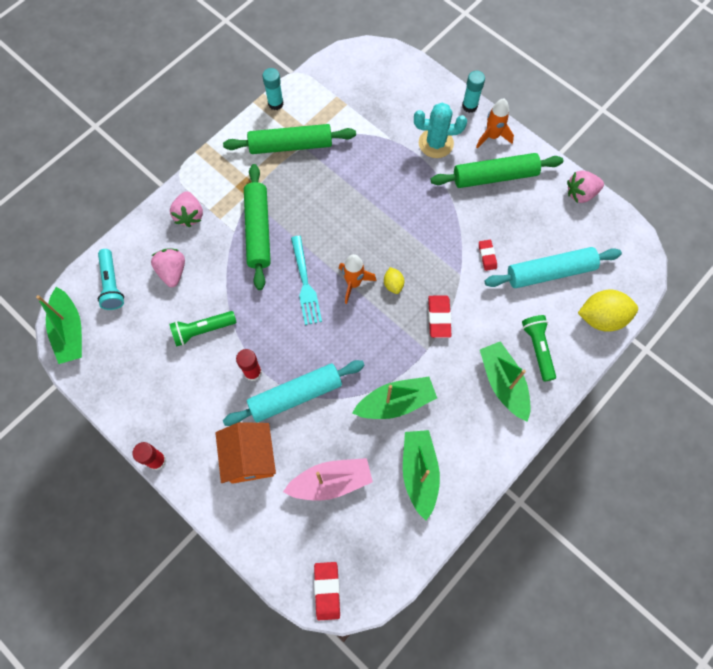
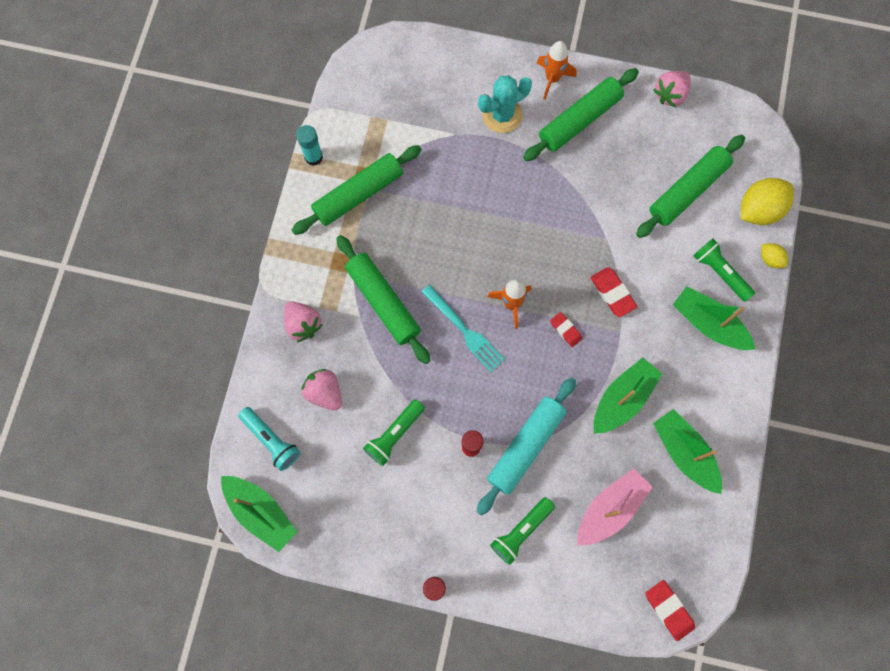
camera: 30 degrees left, 5 degrees up
(250, 458) = (521, 531): orange house -> green flashlight
(393, 284) = (550, 284): yellow lemon -> yellow lemon (770, 259)
(469, 106) = (511, 57): turquoise glue stick -> none
(487, 256) = (620, 206): red eraser -> red eraser (565, 330)
(550, 272) = (687, 190): turquoise rolling pin -> green rolling pin

